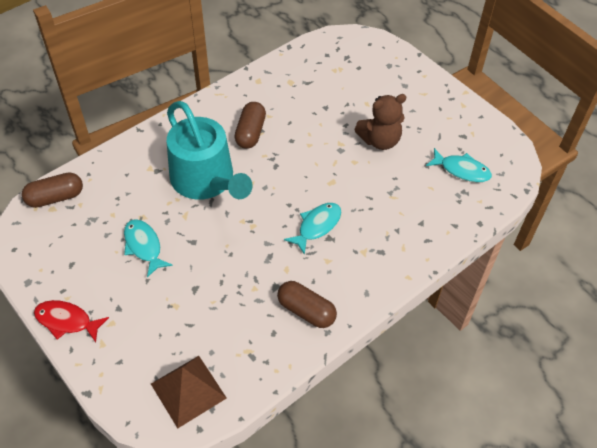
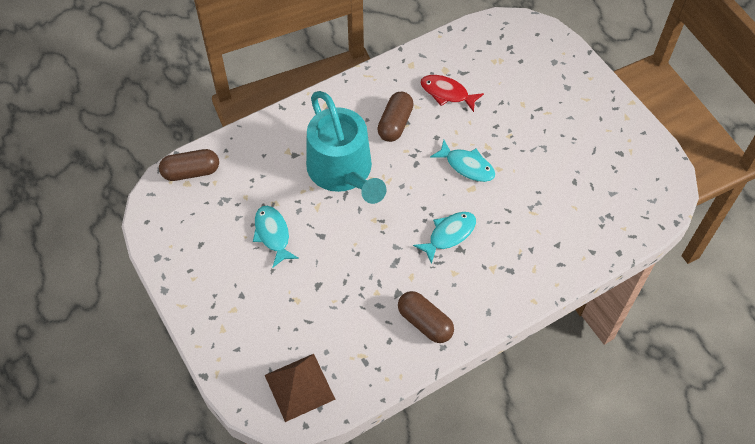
camera: 10 degrees right, 5 degrees up
(67, 321) = (191, 302): red fish -> red fish (447, 93)
(380, 140) = (529, 148): brown teddy bear -> none
(461, 170) = (611, 191): turquoise fish -> turquoise fish (467, 166)

